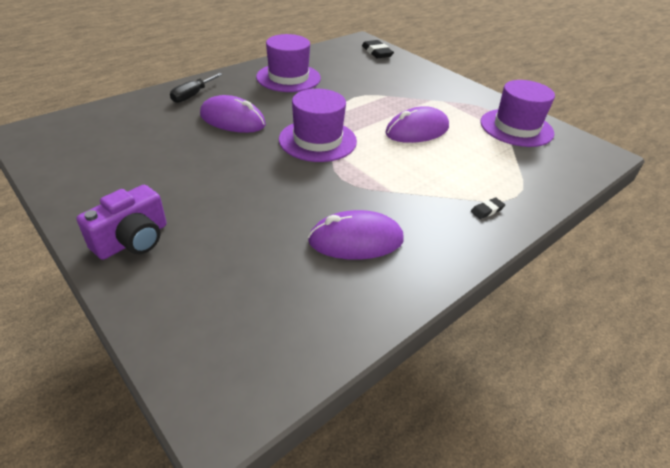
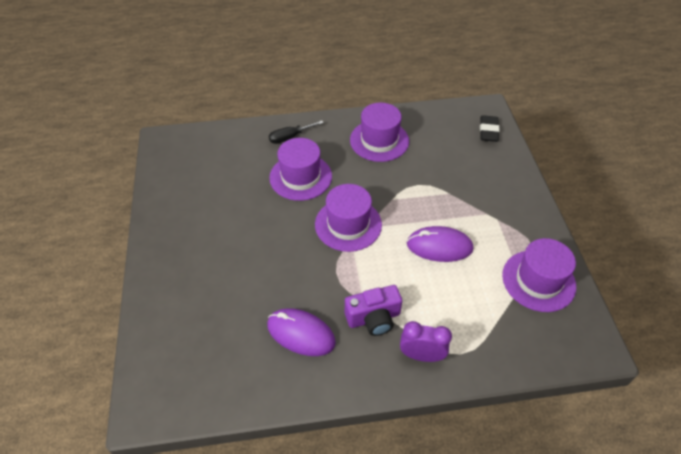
camera: 35 degrees right, 10 degrees up
(133, 240) = (170, 266): purple camera -> purple camera (373, 318)
(232, 120) = (300, 177): purple mouse -> purple hat
(487, 210) = (421, 355): black eraser -> purple clock

